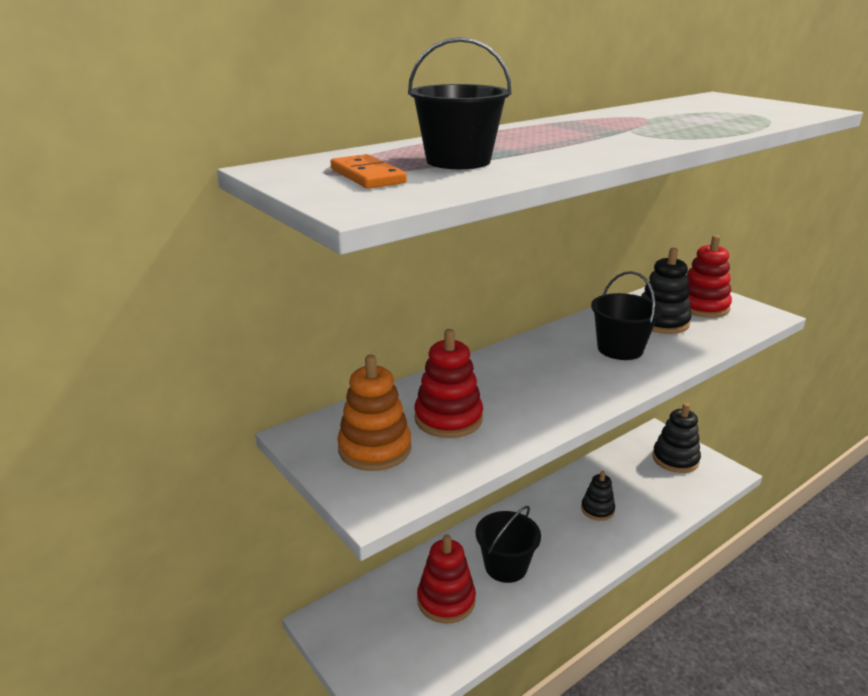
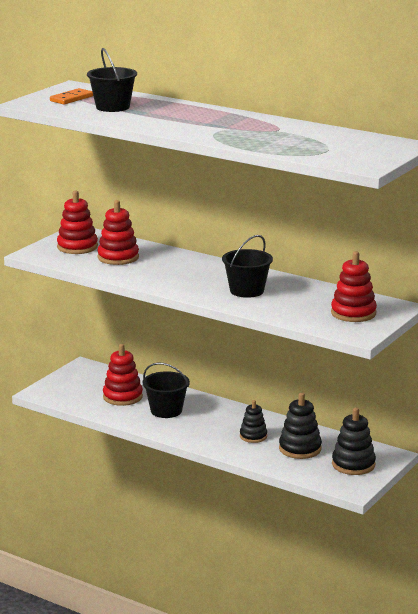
camera: 70 degrees right, 5 degrees down
(375, 449) = (77, 247): orange stacking toy -> red stacking toy
(661, 322) = (307, 301): black stacking toy -> black stacking toy (300, 449)

